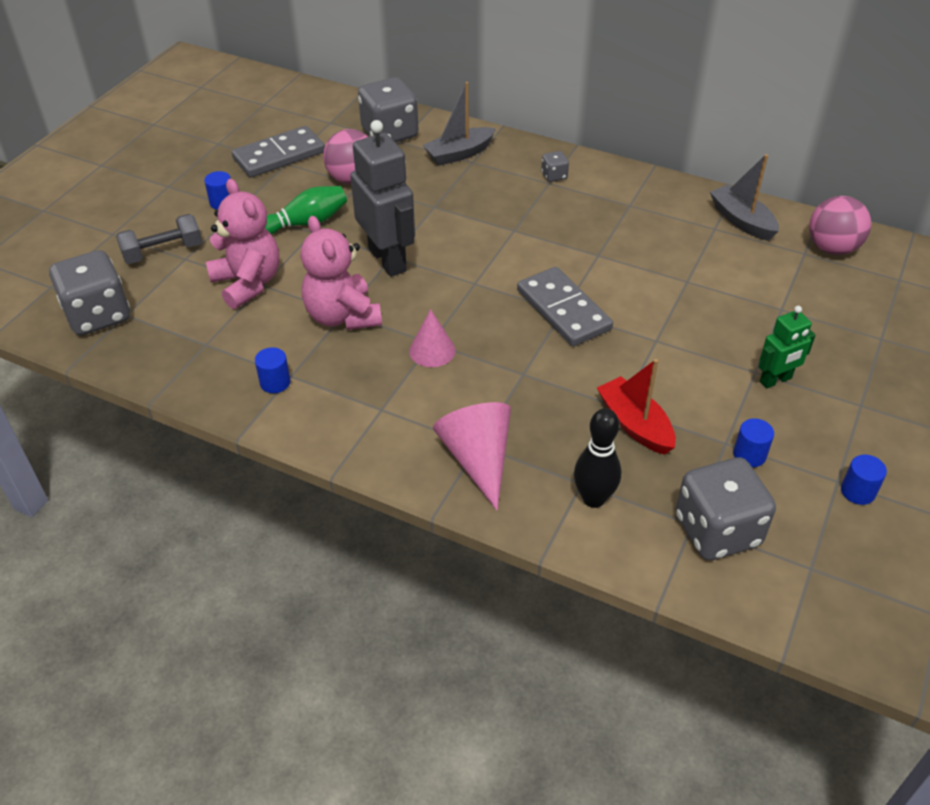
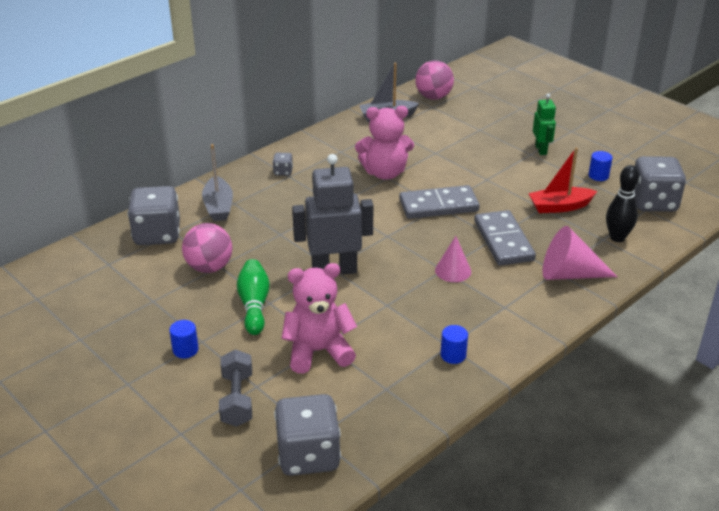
camera: 70 degrees left, 10 degrees down
(279, 156) = (137, 303): grey domino -> grey domino (503, 241)
(342, 316) = (391, 306): pink teddy bear -> pink teddy bear (385, 173)
(857, 491) = (636, 152): blue cylinder -> none

